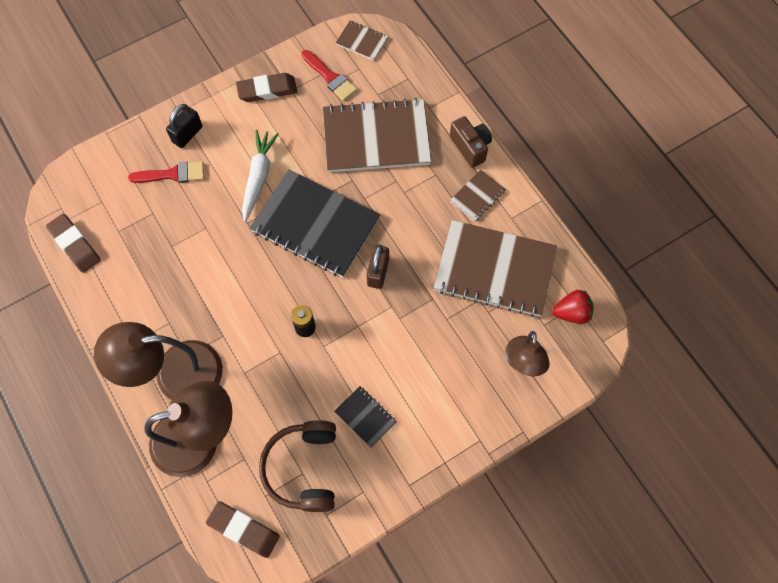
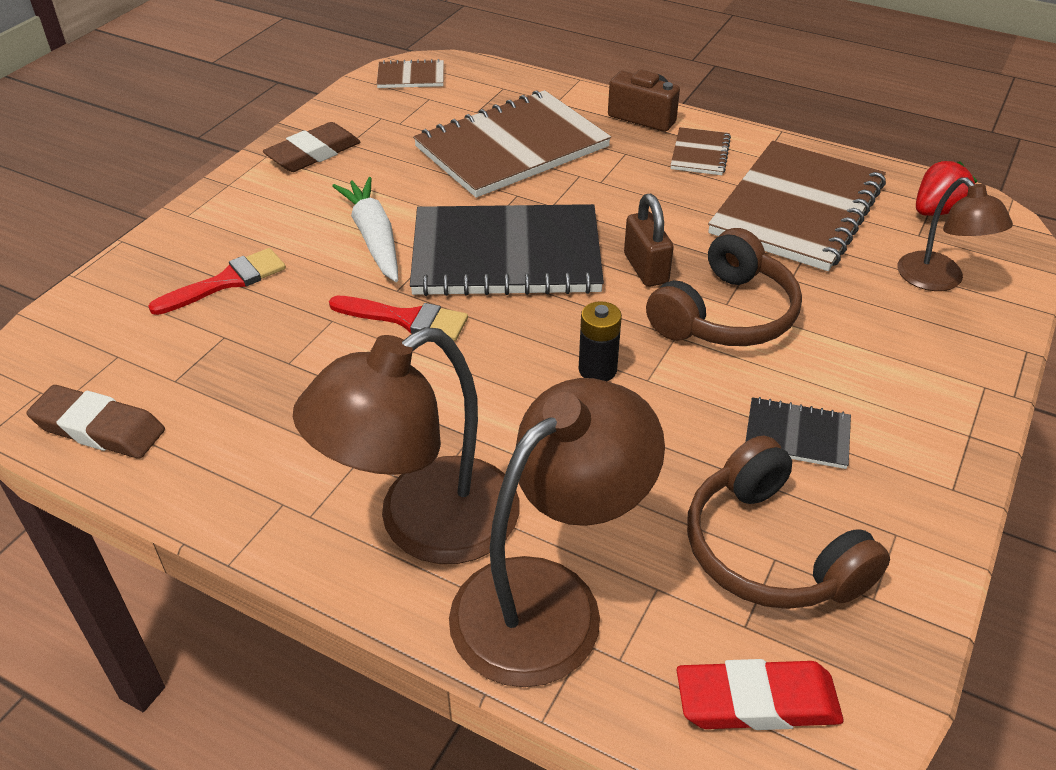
camera: 30 degrees left, 25 degrees down
(187, 134) = (220, 233): black padlock -> none
(243, 530) = (757, 702): brown eraser -> red eraser
(330, 78) = (397, 117): red brush -> red brush (406, 319)
(393, 326) = (726, 315): none -> brown headphones
(494, 269) = (797, 208): brown notebook -> brown notebook turned 45 degrees counterclockwise

